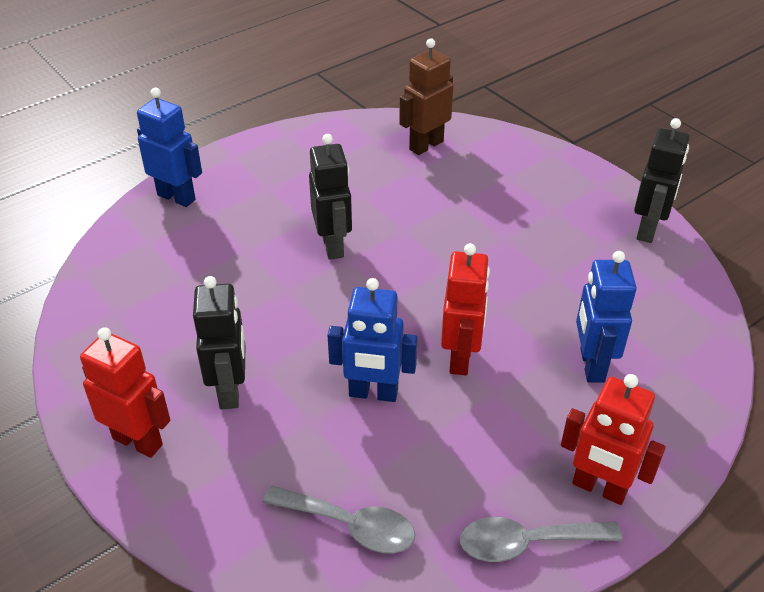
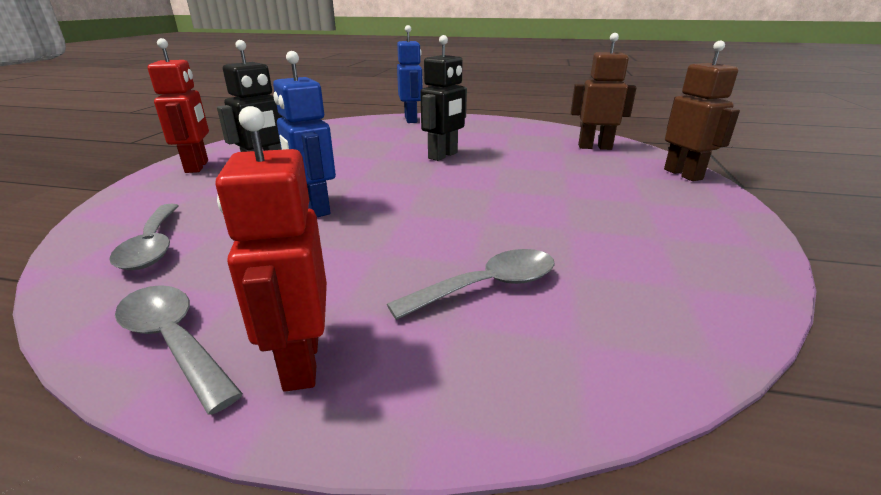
camera: 50 degrees right, 15 degrees down
(461, 358) = (399, 225): red robot -> none
(532, 152) = (683, 174): none -> brown robot
(591, 365) = (487, 287): blue robot -> grey spoon
(648, 230) = (736, 249): black robot -> none

